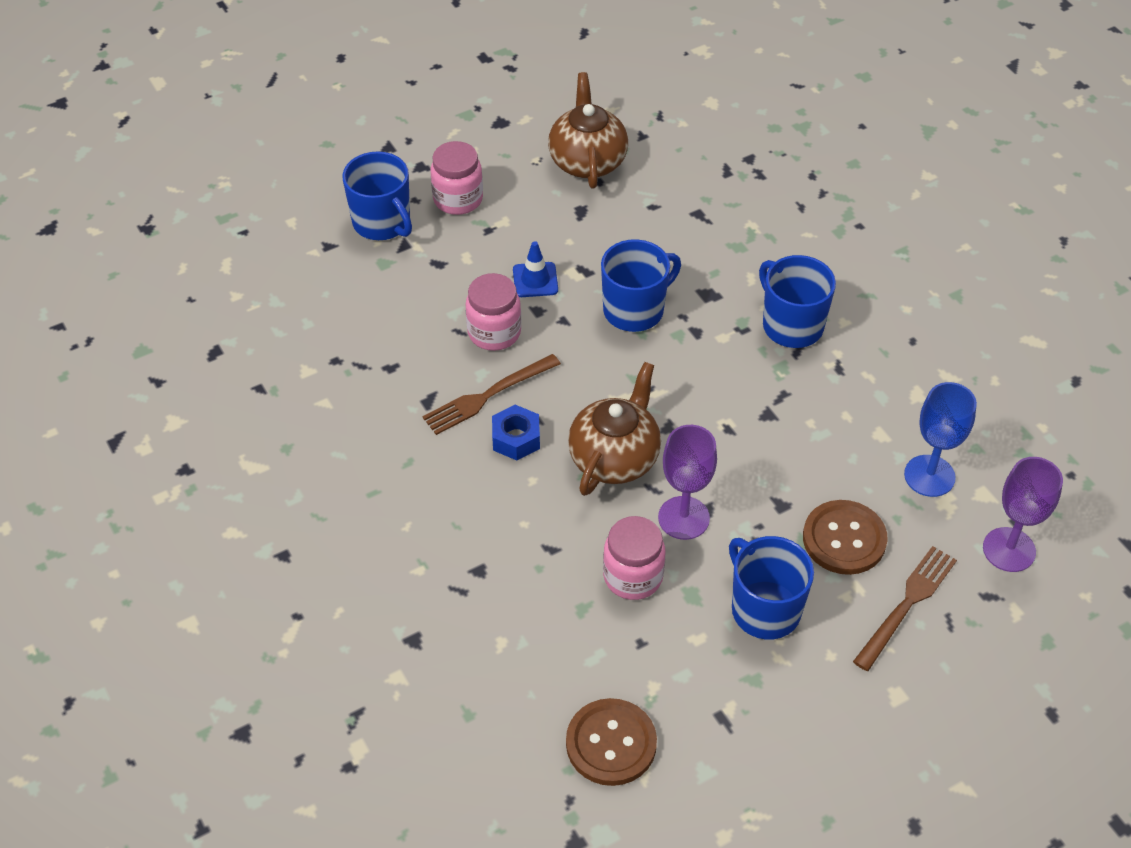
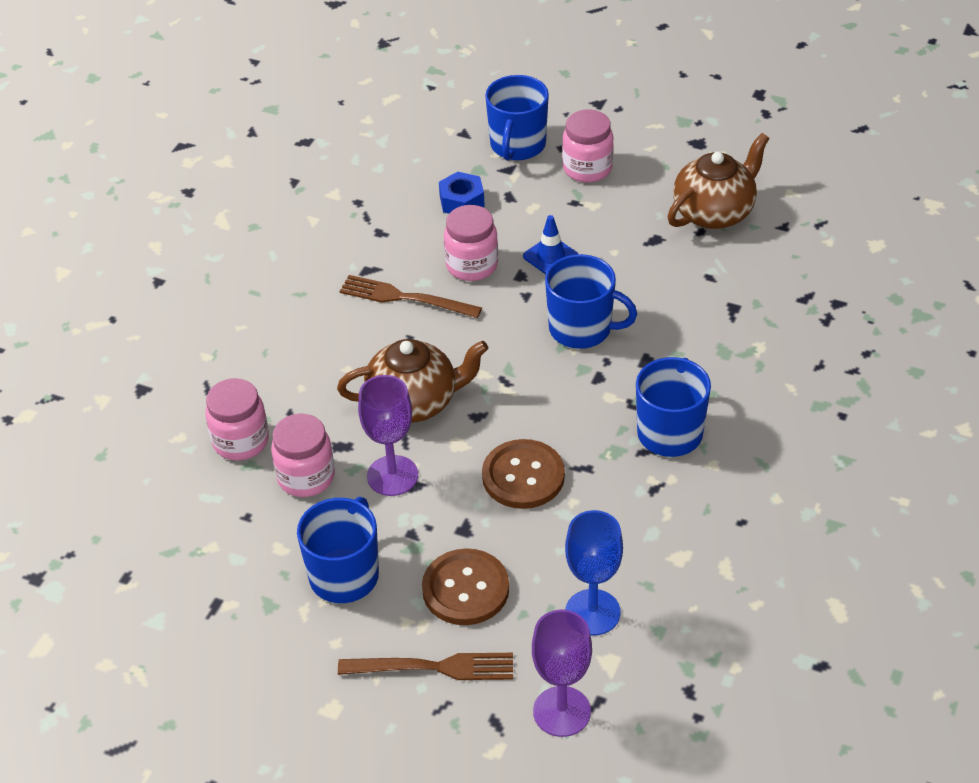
camera: 55 degrees right, 5 degrees down
(516, 438) = (378, 337): blue nut -> blue nut (462, 201)
(549, 600) = (241, 441): none -> pink jar
(611, 743) = (138, 550): brown button -> brown button (523, 476)

